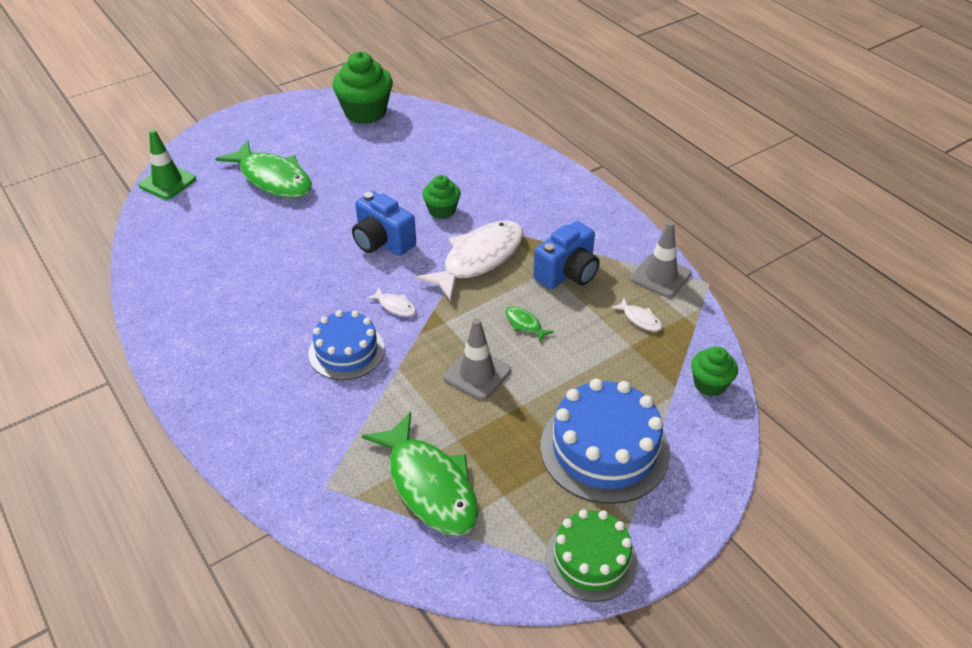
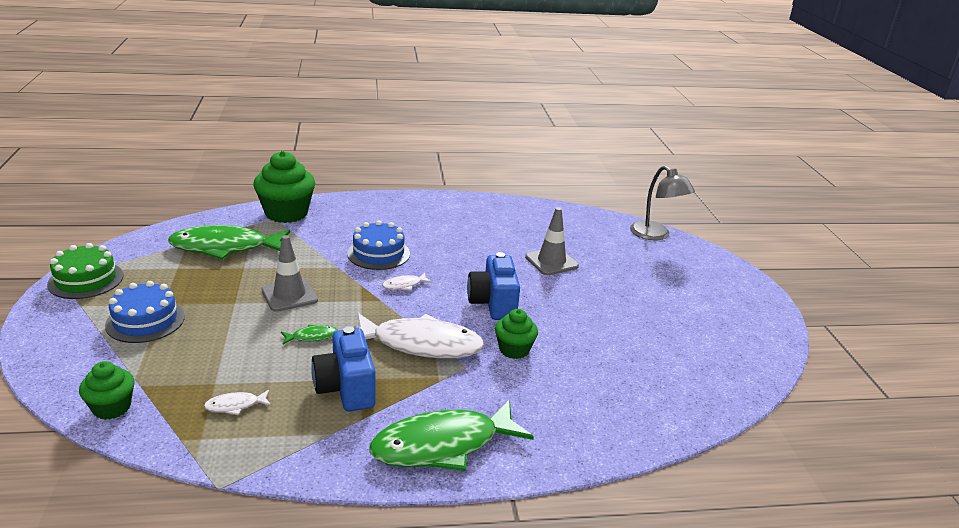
camera: 115 degrees right, 15 degrees down
(167, 182) = (655, 235): green traffic cone -> grey lamp
(273, 179) = (632, 278): green fish -> green fish (443, 445)
(365, 112) = (738, 361): green cupcake -> green cupcake (286, 213)
(382, 242) = (493, 304): blue camera -> blue camera turned 75 degrees counterclockwise
(478, 259) = (420, 344): white fish -> white fish turned 60 degrees counterclockwise
(604, 449) = (145, 321): blue cake -> blue cake, size x0.65
(660, 276) = (270, 453): grey traffic cone -> grey traffic cone (551, 262)

